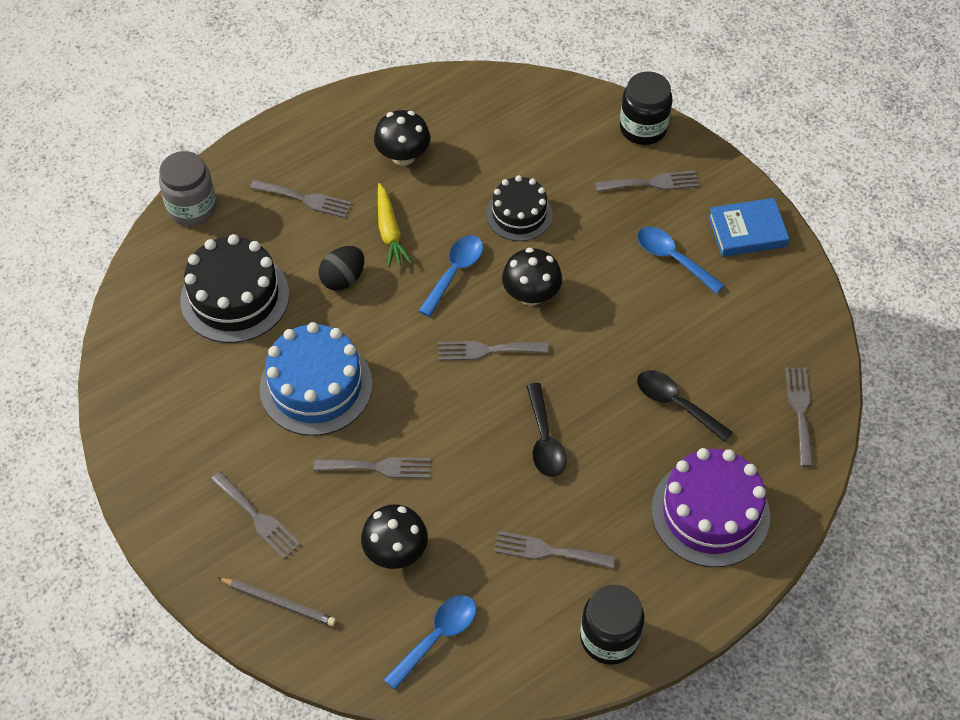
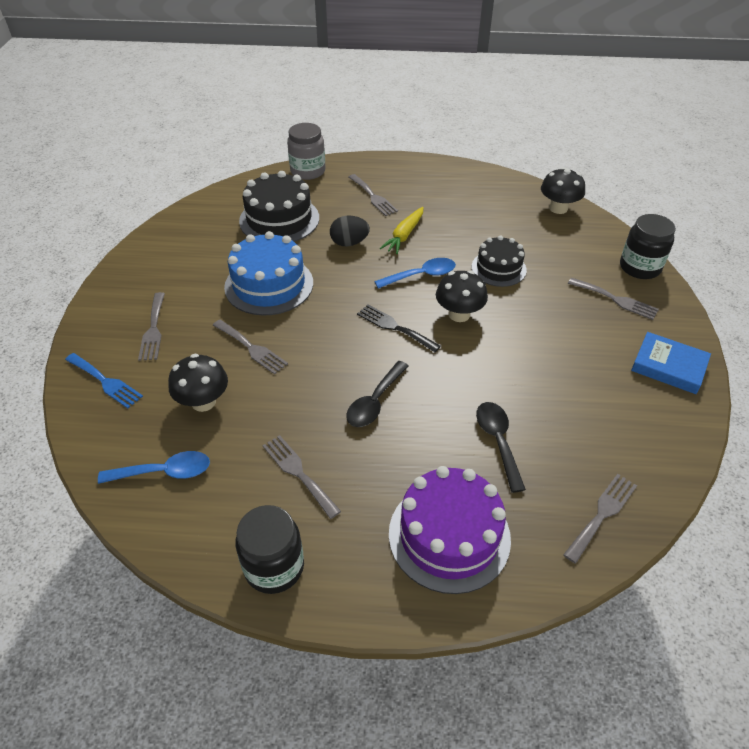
camera: 40 degrees right, 10 degrees down
(279, 602) = (105, 382): grey pencil -> blue fork
(403, 156) = (455, 205): black mushroom -> black mushroom (558, 208)
(487, 350) = (394, 327): grey fork -> black fork
(672, 258) = (588, 350): blue spoon -> none

